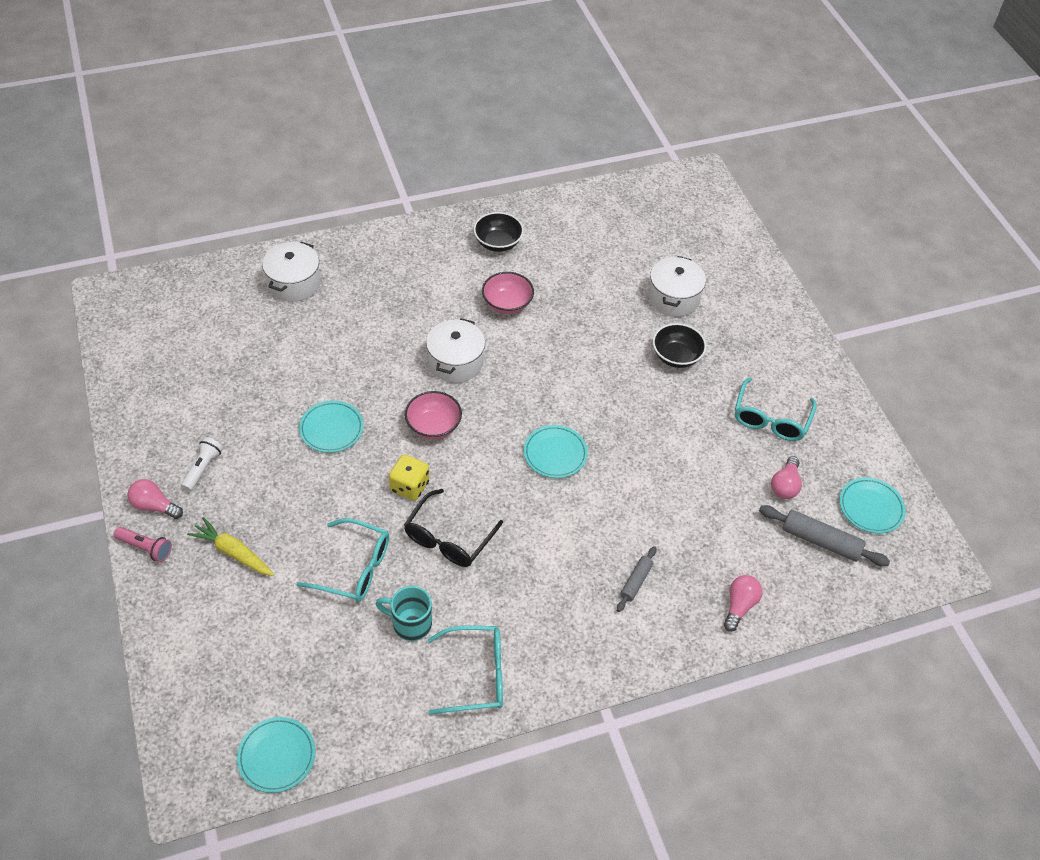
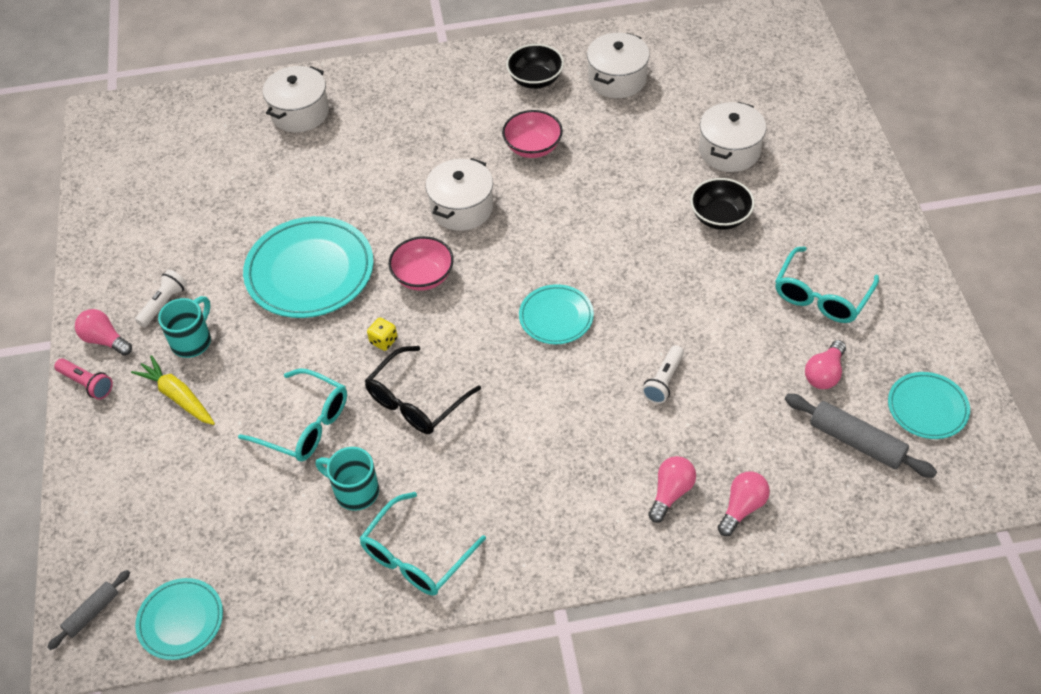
camera: 15 degrees right, 0 degrees up
(236, 500) = (192, 341): none -> turquoise mug
(331, 429) = (310, 272): turquoise plate -> turquoise plate, size x1.80
(409, 486) = (383, 341): yellow dice -> yellow dice, size x0.62
(475, 675) = (417, 555): turquoise glasses -> turquoise glasses turned 120 degrees clockwise
(568, 239) = (617, 79): none -> white pot
(636, 582) = (623, 469): grey rolling pin -> grey rolling pin (92, 613)
(656, 502) = (664, 381): none -> white flashlight
(679, 598) = (671, 493): none -> pink light bulb

